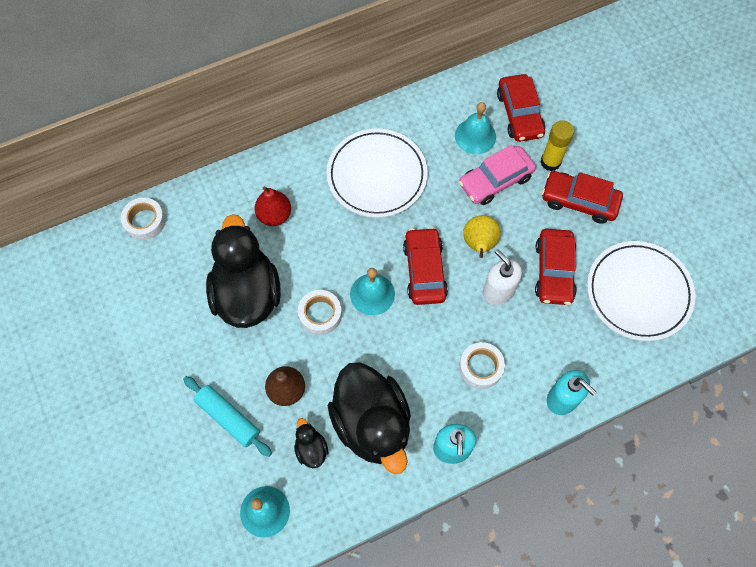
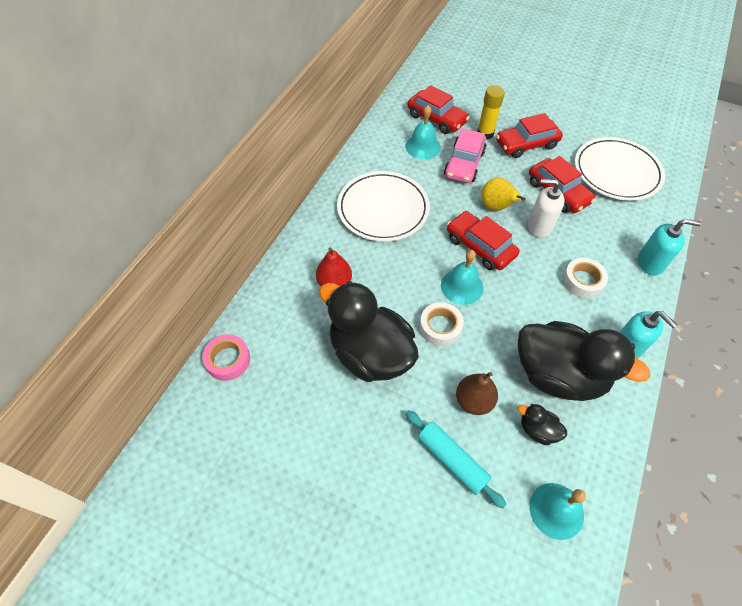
camera: 40 degrees left, 10 degrees down
(145, 221) = (228, 360): white tape -> pink tape
(228, 418) = (451, 460): turquoise rolling pin -> turquoise rolling pin turned 45 degrees clockwise

